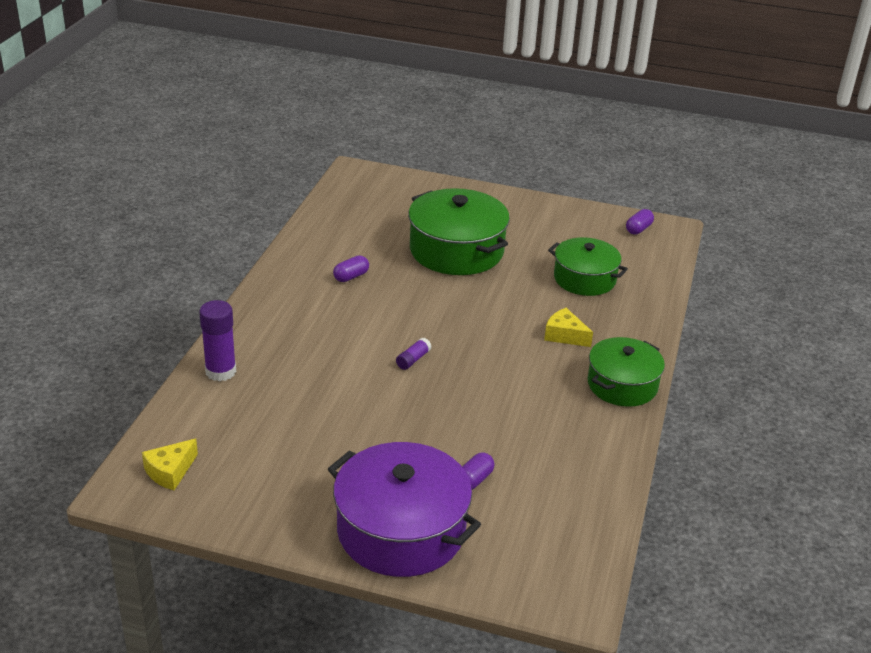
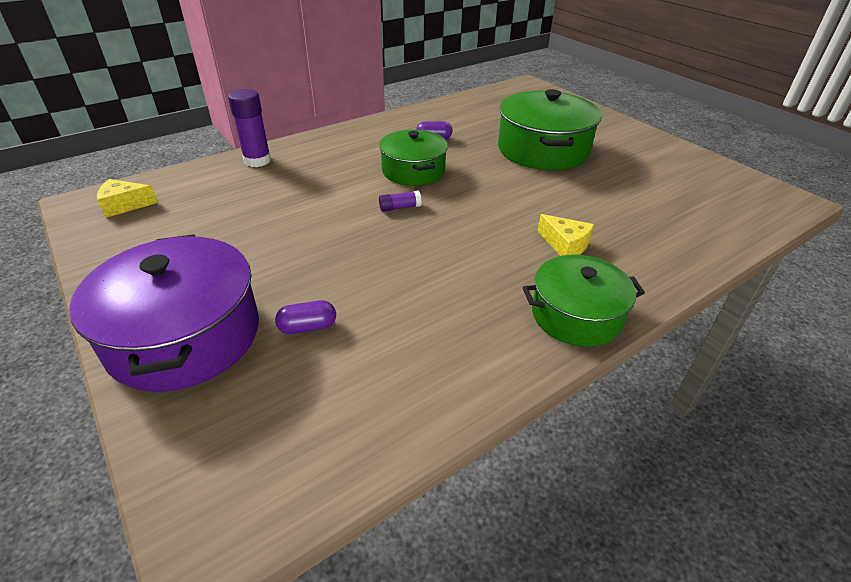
camera: 40 degrees right, 5 degrees up
(564, 335) = (565, 245): yellow cheese -> yellow cheese turned 150 degrees clockwise
(584, 279) = (643, 208): green pot -> green pot (413, 171)
(638, 229) = (752, 190): purple capsule -> none

